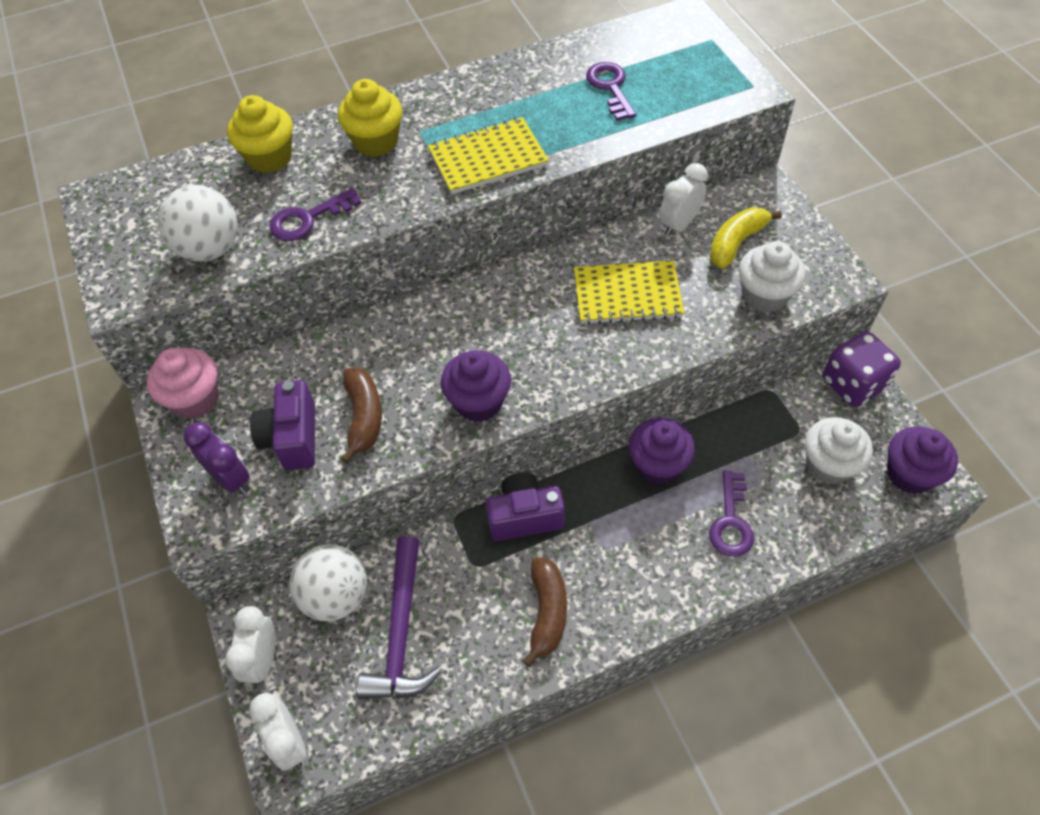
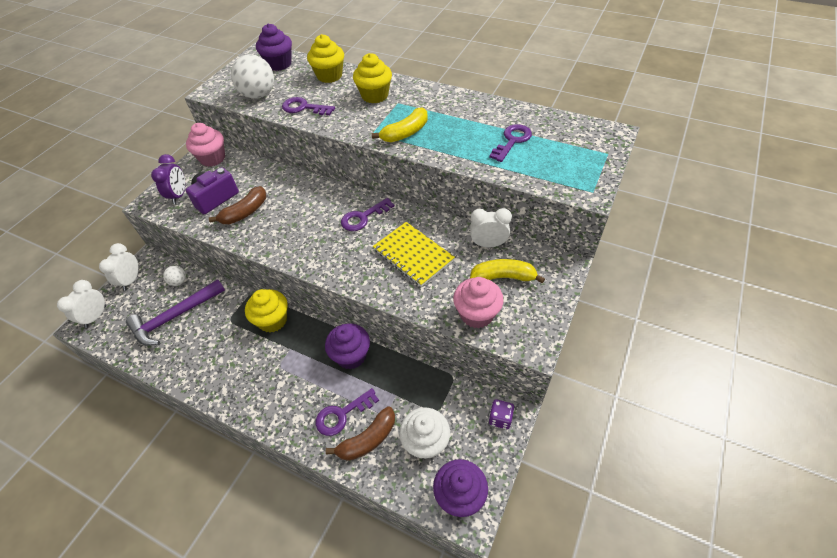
camera: 50 degrees right, 5 degrees down
(263, 659) = (131, 280): white clock -> white clock turned 45 degrees counterclockwise
(336, 596) = (179, 281): white ball -> white ball, size x0.49
(478, 402) = (287, 244): purple cupcake -> purple cupcake (279, 64)
(488, 158) = (405, 133): yellow notebook -> yellow banana
(516, 303) = (363, 217): none -> purple key
(524, 516) = (273, 320): purple camera -> yellow cupcake
(547, 613) = (223, 366): brown banana -> brown banana (368, 439)
(764, 296) = (477, 314): white cupcake -> pink cupcake
(853, 384) = (500, 418): purple dice -> purple dice, size x0.54

